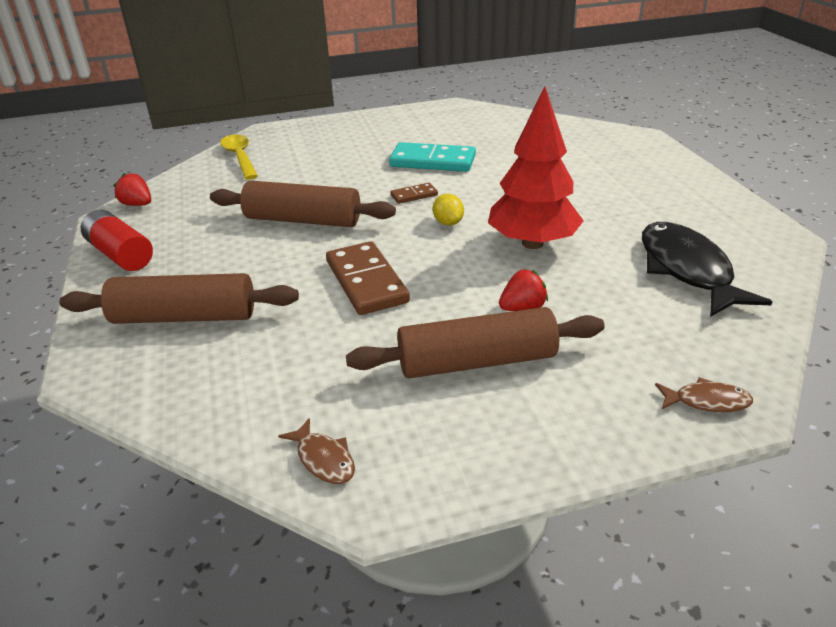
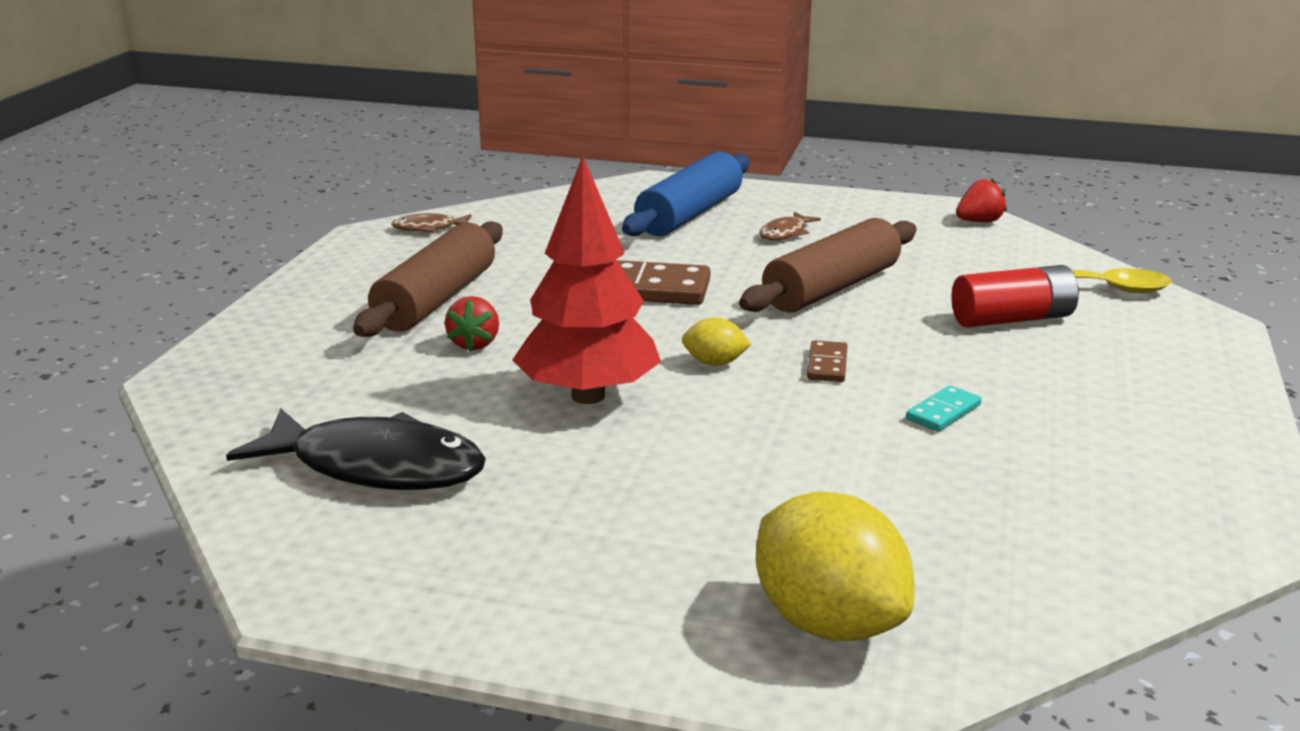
camera: 120 degrees right, 10 degrees down
(120, 255) = (851, 205): red battery -> red battery (1012, 319)
(184, 317) = (690, 215): brown rolling pin -> blue rolling pin
(432, 161) = (943, 412): turquoise domino -> turquoise domino, size x0.49
(616, 147) = (828, 623): none -> yellow lemon
(707, 401) = (214, 370): brown fish -> brown fish (785, 233)

